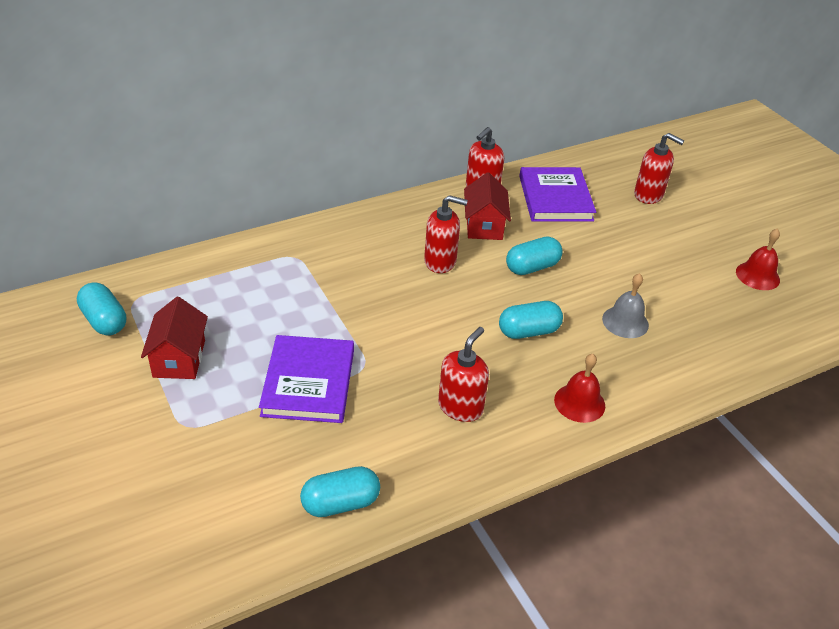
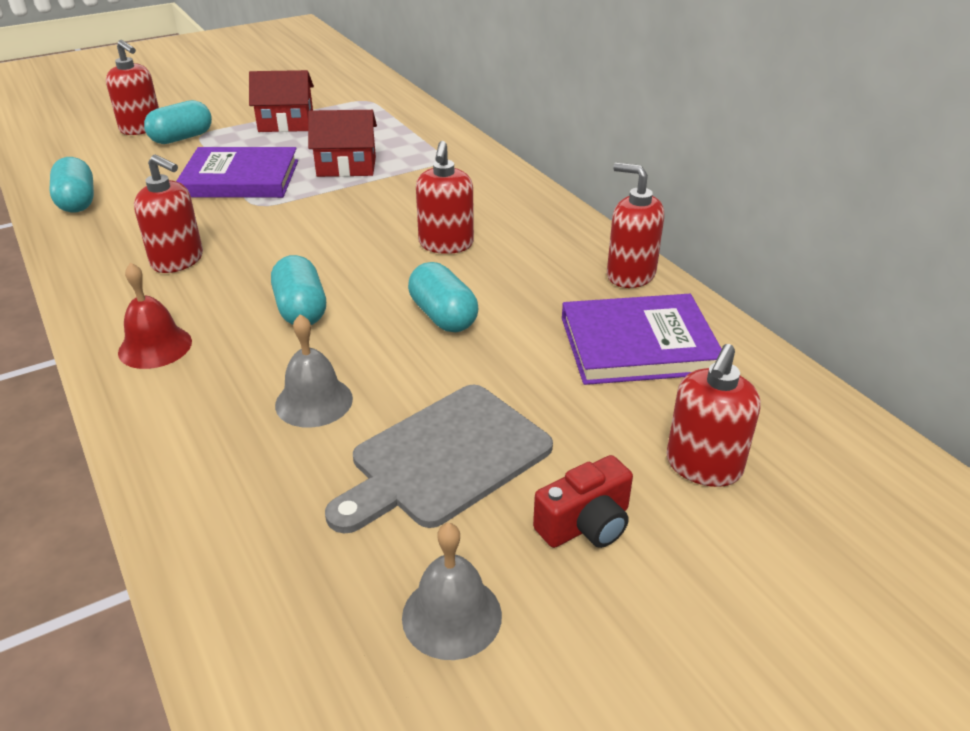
camera: 90 degrees right, 5 degrees down
(104, 321) = (339, 93): turquoise capsule -> turquoise capsule (182, 138)
(150, 484) = (141, 128): none -> red soap dispenser
(484, 225) = (538, 276): red house -> red house (346, 167)
(662, 273) = (445, 458): none -> grey cutting board
(695, 233) = (586, 524): none -> red camera
(757, 276) = (451, 616): red bell -> grey bell

